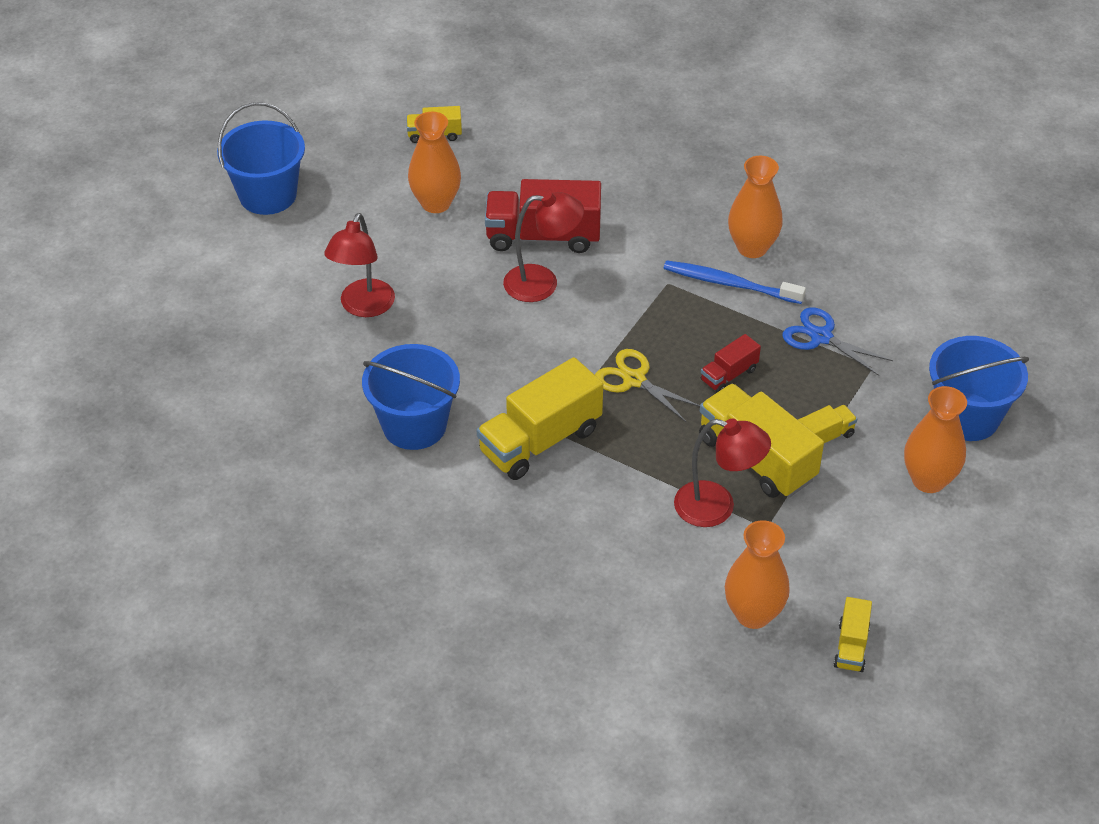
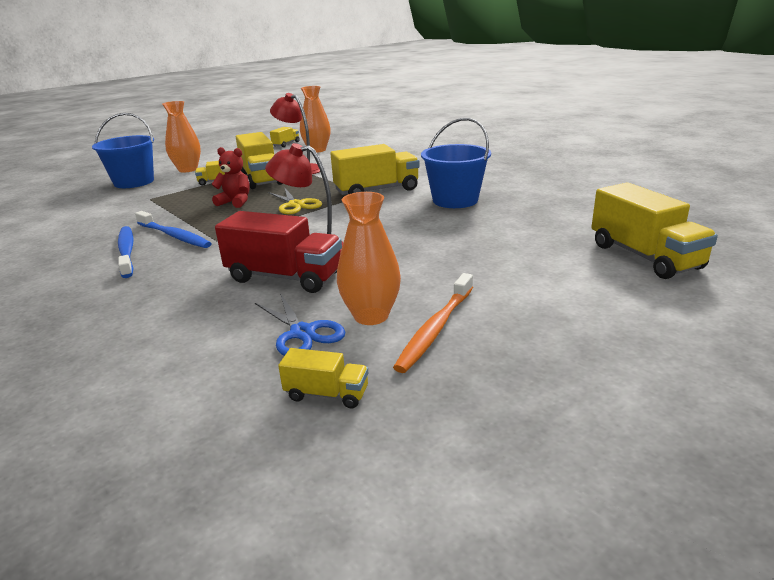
camera: 160 degrees left, 20 degrees down
(191, 325) = (644, 256): none -> yellow truck
(268, 195) = (581, 352): blue bucket -> none
(363, 307) = (477, 252): red lamp -> none
(378, 199) = (435, 329): none -> orange toothbrush
(729, 375) = (235, 202): red truck -> red teddy bear
(752, 248) = (127, 251): orange vase -> blue toothbrush
(821, 337) = (157, 210): blue scissors -> blue scissors (302, 333)

